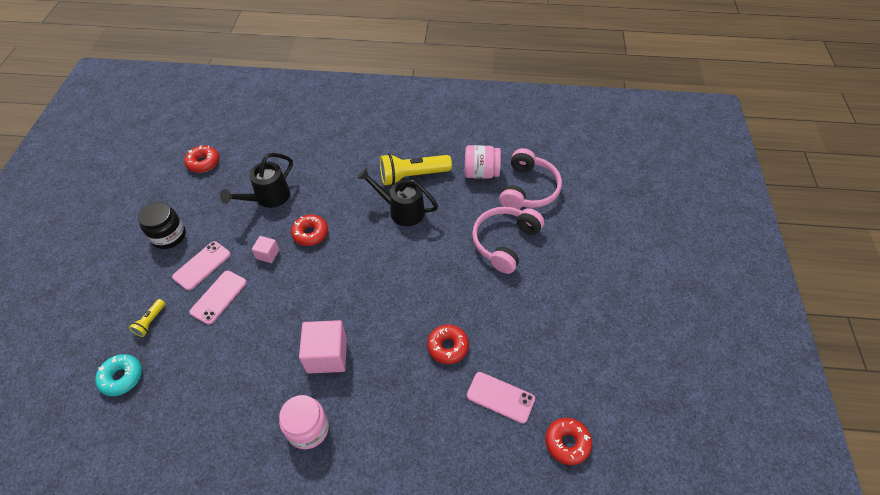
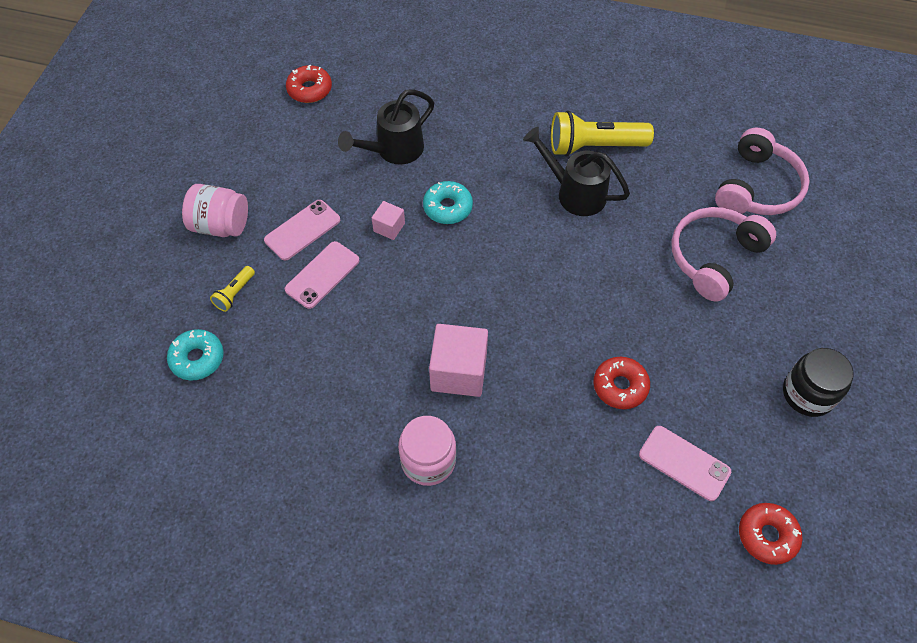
camera: 10 degrees right, 5 degrees up
(169, 236) = (261, 184): black jar -> black jar (808, 394)
(310, 233) = (447, 207): red donut -> turquoise donut
(481, 173) = (691, 155): pink jar -> pink jar (221, 225)

